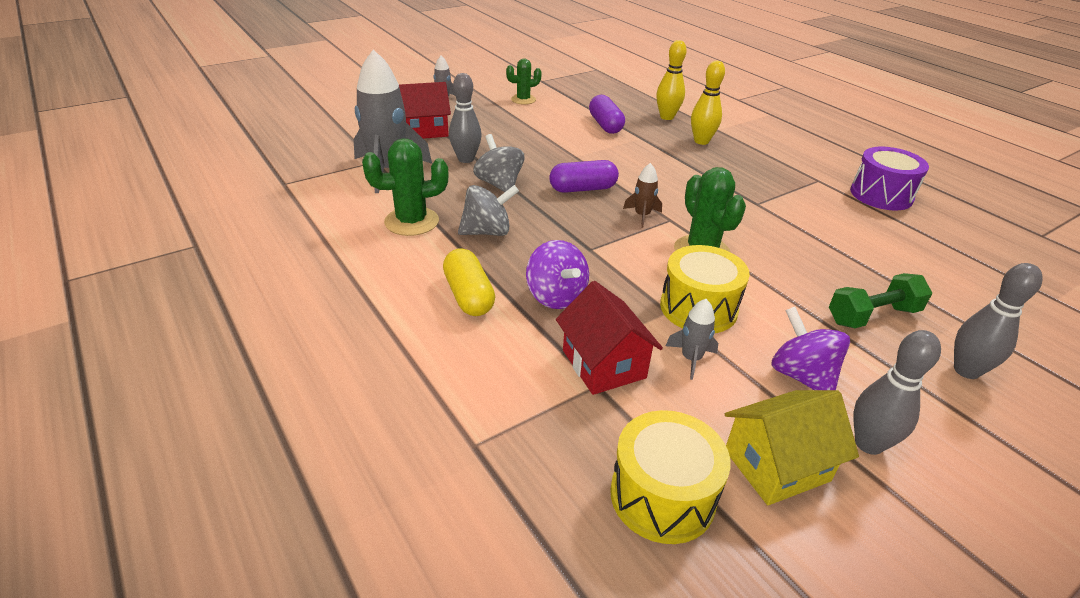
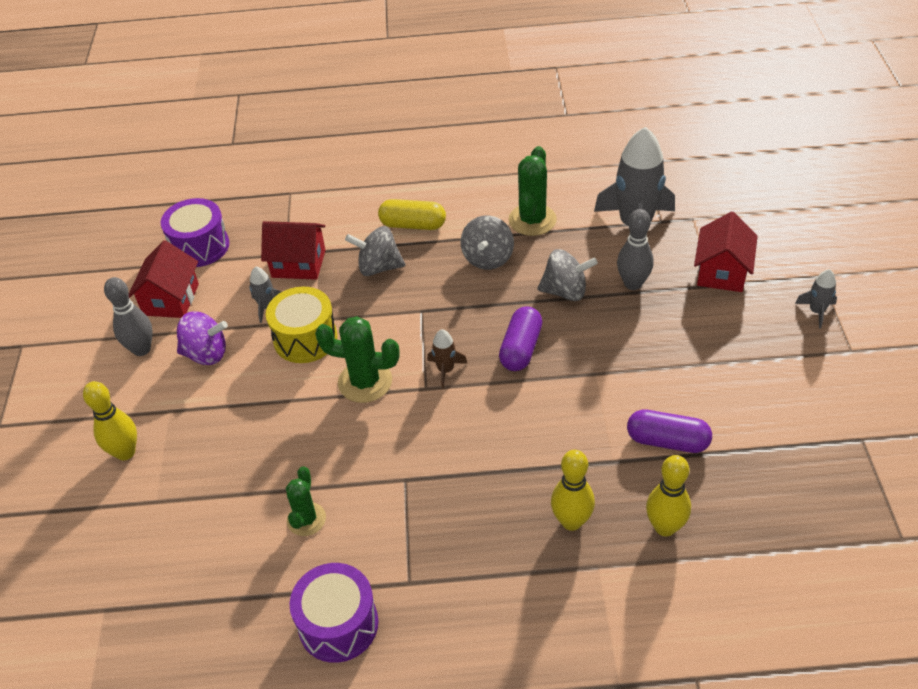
camera: 125 degrees right, 10 degrees up
(523, 100) = (788, 389): green cactus -> green cactus (306, 519)
(556, 296) = (378, 267): purple spinning top -> grey spinning top
(662, 496) = (200, 246): yellow drum -> purple drum
(776, 465) = (171, 299): yellow house -> red house
(872, 316) = (210, 442): green dumbbell -> none
(966, 370) = (125, 452): grey bowling pin -> yellow bowling pin

